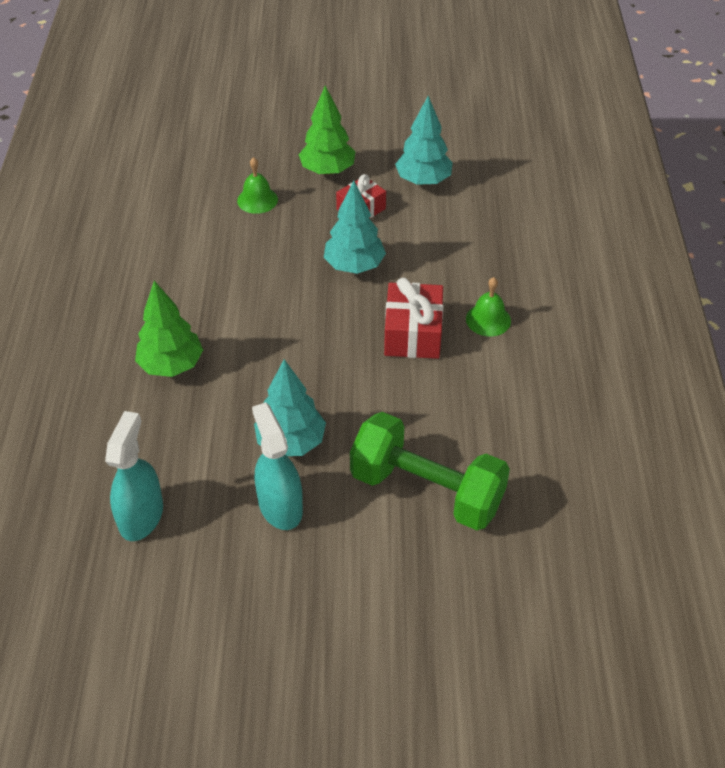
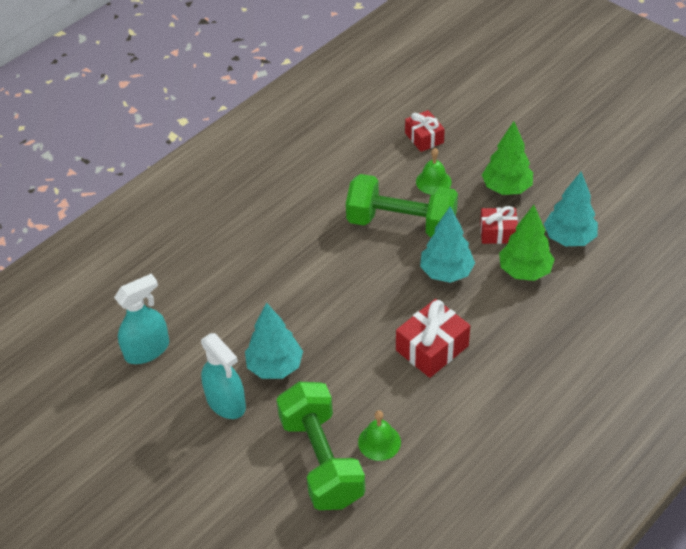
camera: 45 degrees right, 0 degrees up
(171, 365) = (259, 266): green tree -> green tree (524, 271)
(207, 169) = (424, 138): none -> red gift
(268, 250) = (401, 224): none -> green dumbbell
(280, 506) = (226, 402): turquoise spray bottle -> turquoise spray bottle turned 120 degrees clockwise
(488, 319) = (496, 374): green bell -> green bell (379, 442)

